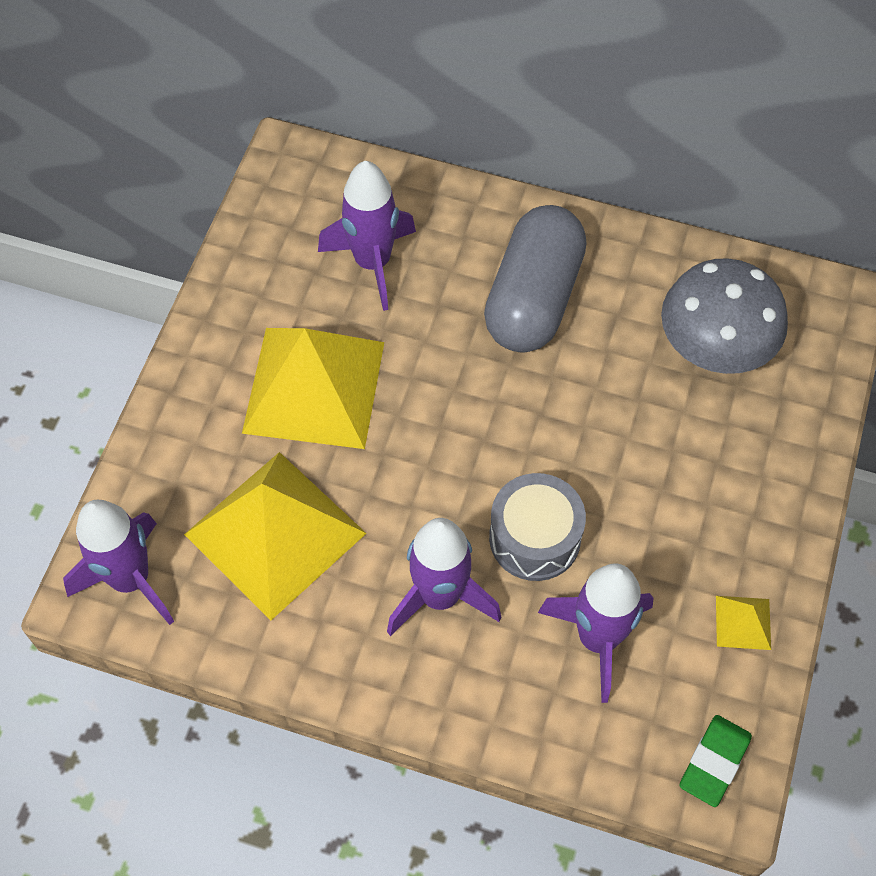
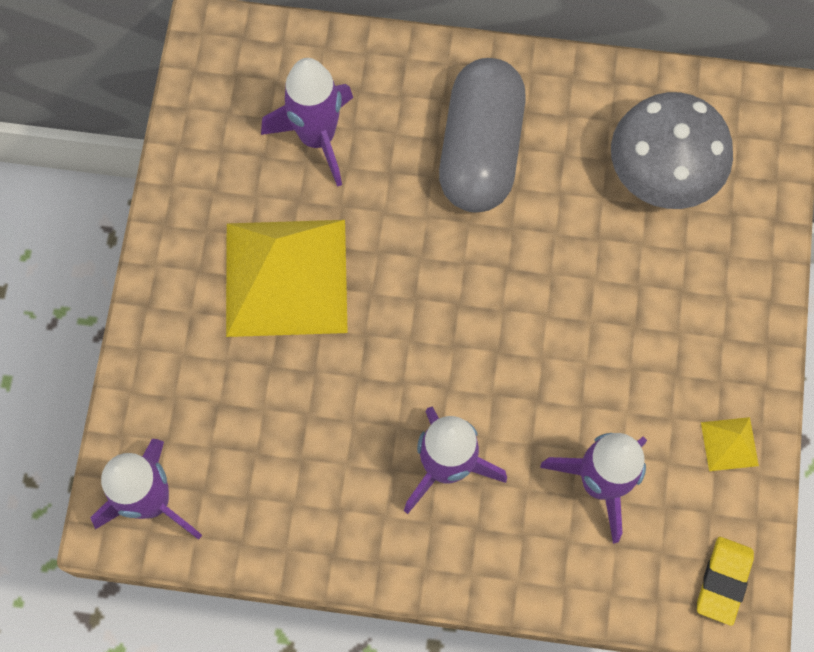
camera: 10 degrees left, 10 degrees up
(274, 534) = (279, 432): yellow pyramid -> none
(534, 538) = (524, 394): grey drum -> none
(714, 762) = (723, 581): green eraser -> yellow eraser

